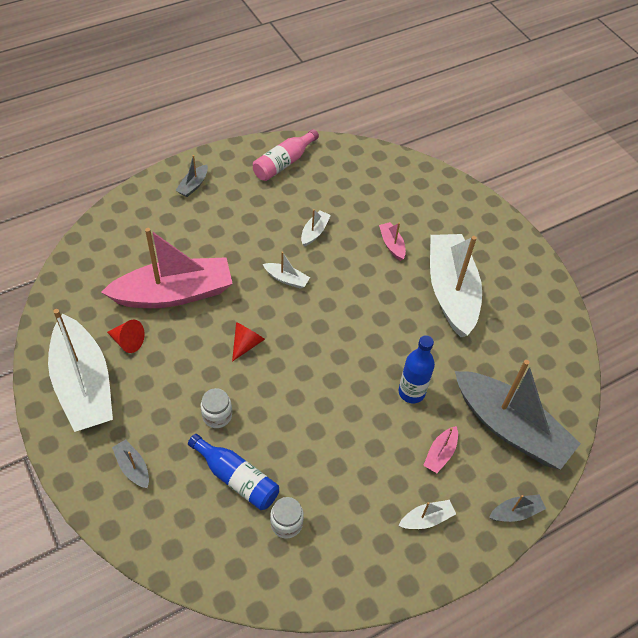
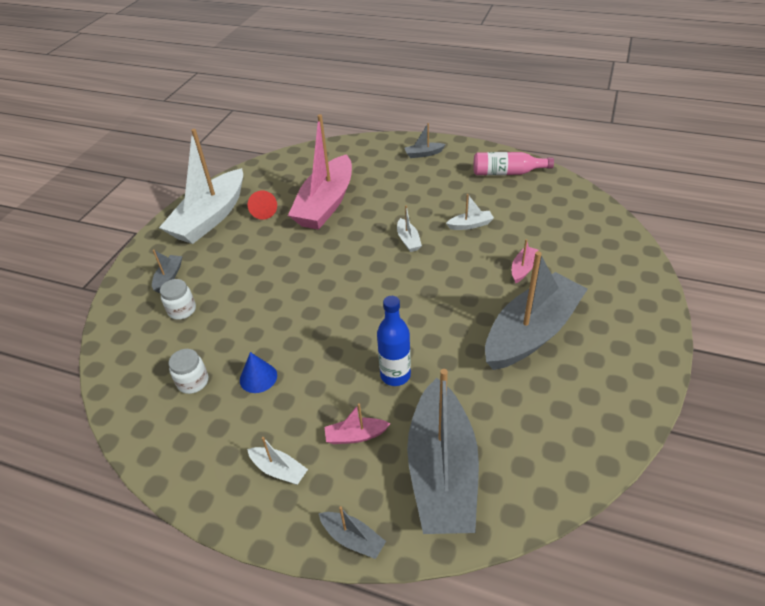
camera: 55 degrees right, 10 degrees down
(174, 293) = (326, 204): pink boat -> pink boat turned 75 degrees clockwise
(217, 415) = (250, 286): white jar -> white jar (182, 310)
(236, 478) = (207, 329): blue bottle -> none
(246, 344) = (326, 259): red cone -> none
(328, 476) = (258, 377): none -> blue cone
(451, 291) = (531, 332): white boat -> grey boat

